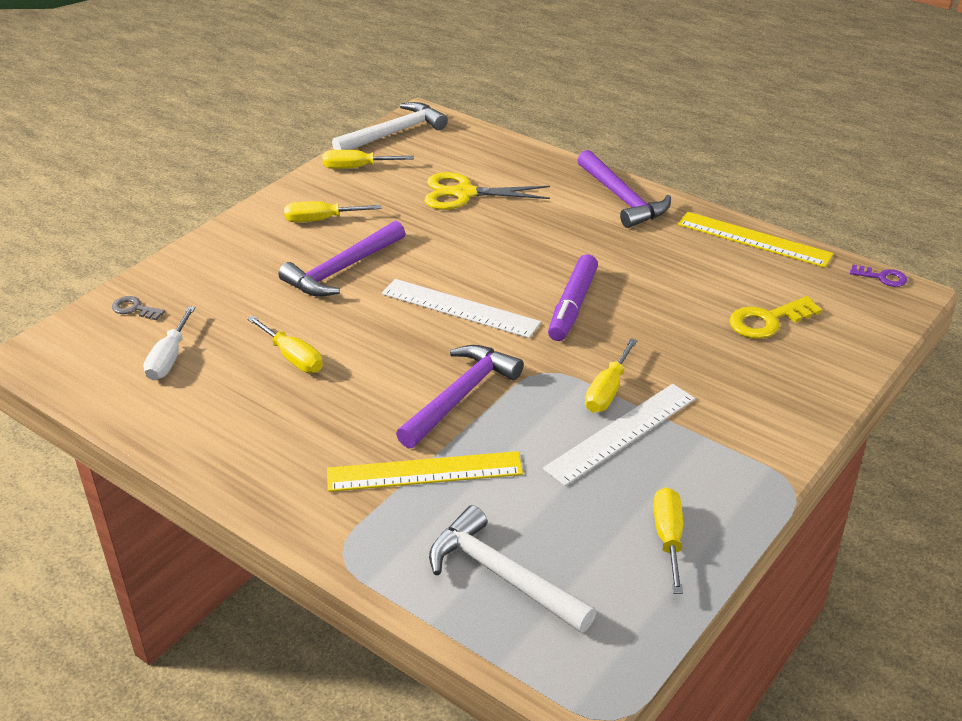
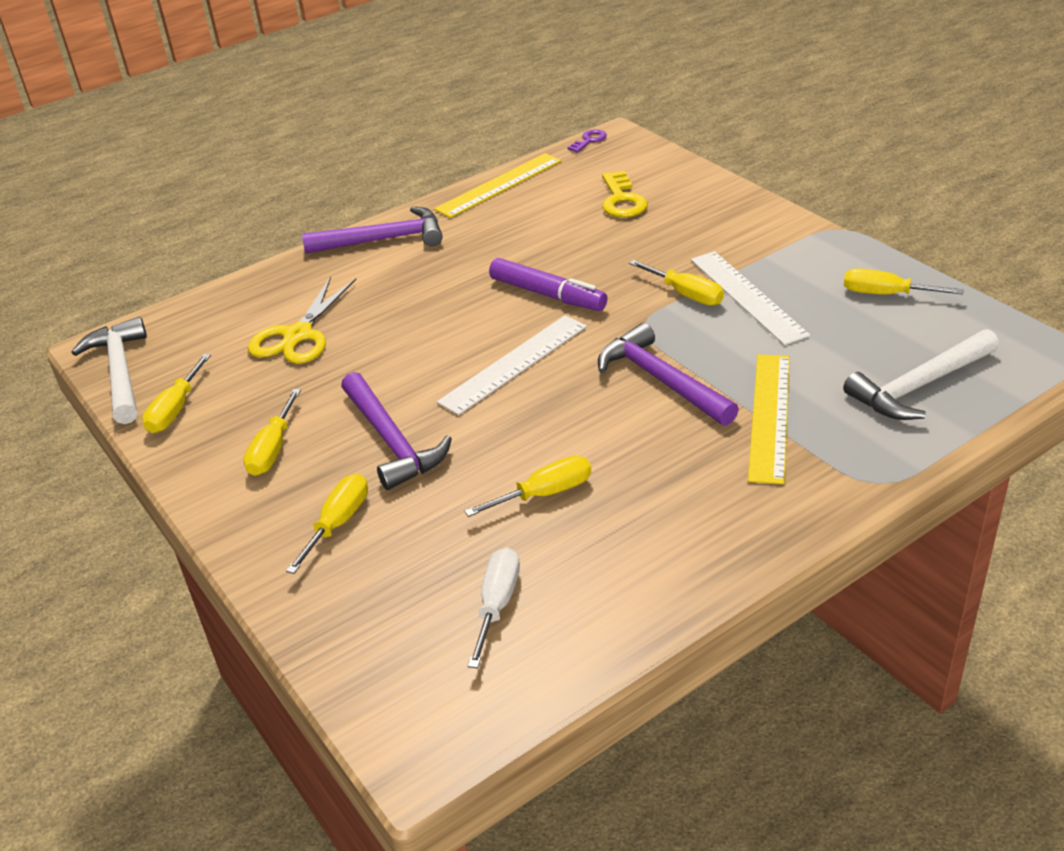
camera: 70 degrees left, 0 degrees up
(134, 309) = (368, 637): grey key -> none
(169, 358) = (497, 604): white screwdriver -> white screwdriver turned 105 degrees counterclockwise
(245, 268) = (338, 523): none -> yellow screwdriver

